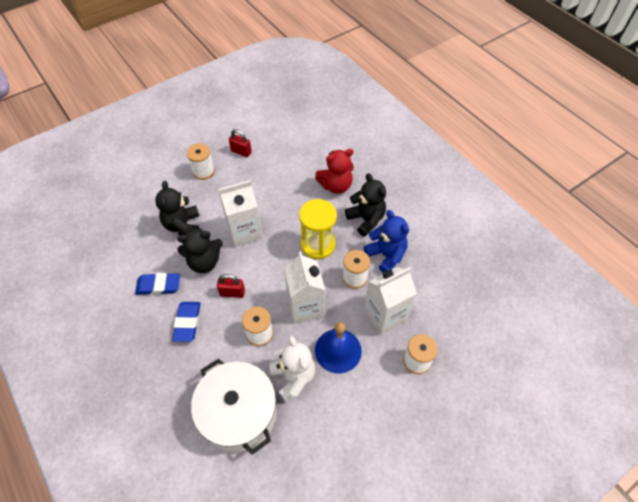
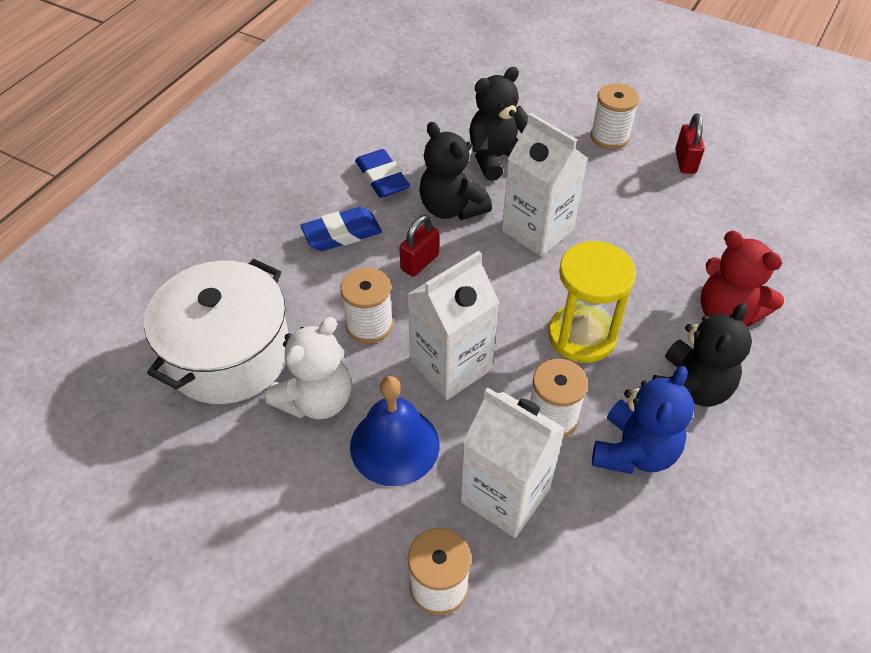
camera: 65 degrees right, 5 degrees down
(232, 293) = (419, 262): red padlock -> red padlock turned 60 degrees clockwise

